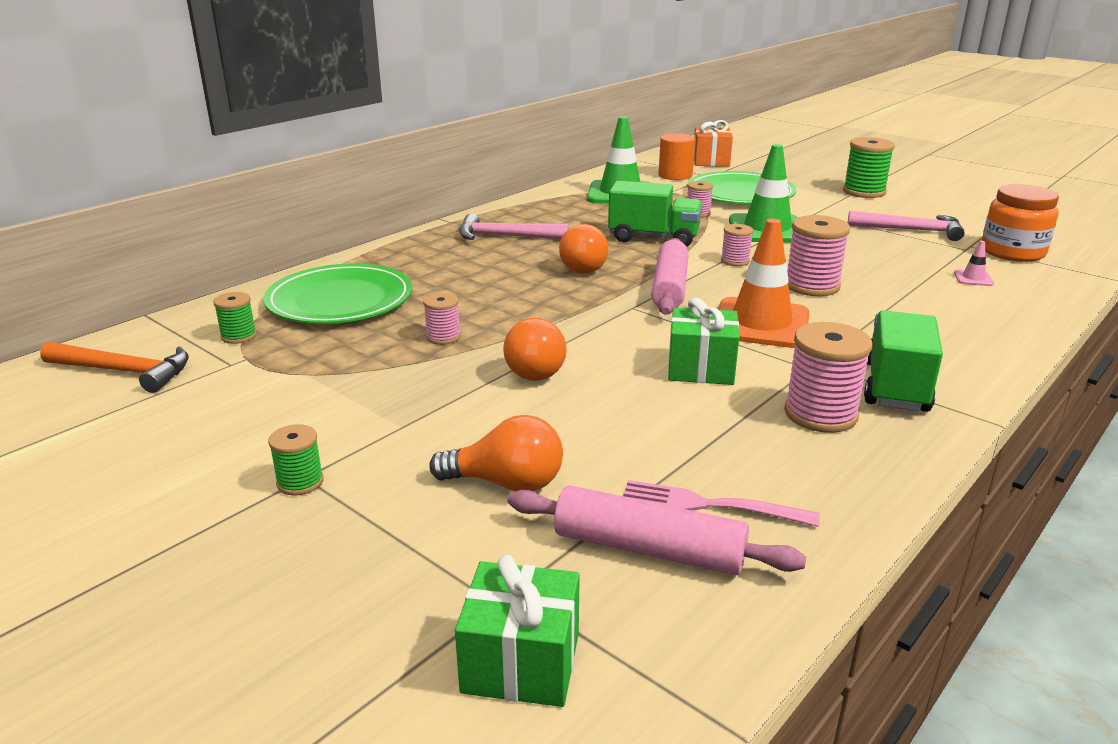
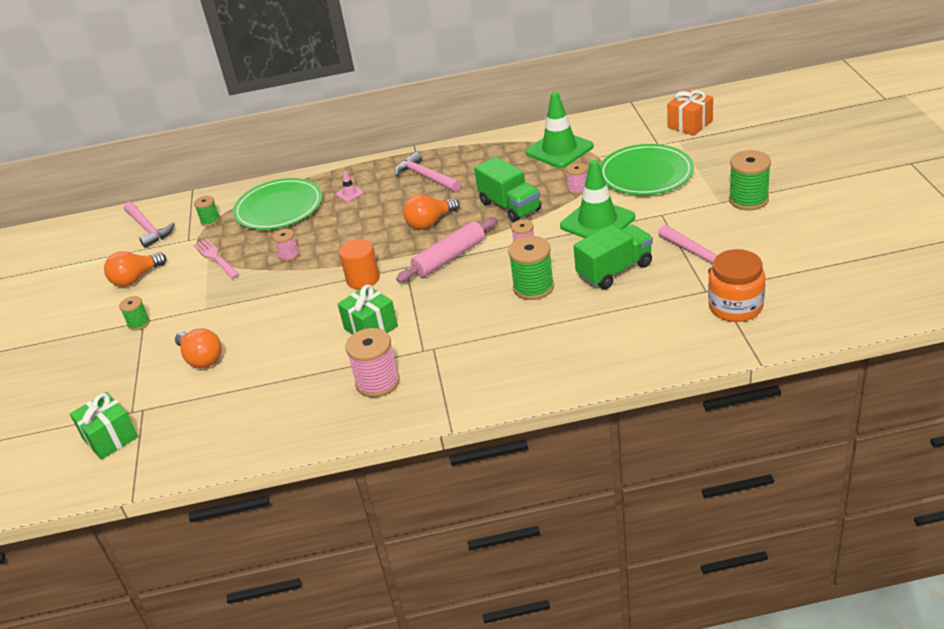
camera: 45 degrees right, 10 degrees up
(124, 372) = (148, 229): orange hammer -> pink hammer
(538, 369) = (299, 296): orange light bulb -> orange light bulb (136, 278)
(648, 549) = (205, 416): pink rolling pin -> none
(675, 175) = (632, 137): orange cylinder -> orange cylinder (363, 279)
(710, 505) = (255, 408): pink fork -> pink fork (216, 258)
(761, 324) = (452, 307): orange traffic cone -> none
(812, 286) = (533, 287): pink spool -> green spool
(895, 386) = (444, 382): green truck -> green truck (614, 270)
(973, 278) = (652, 321): pink traffic cone -> pink traffic cone (350, 193)

